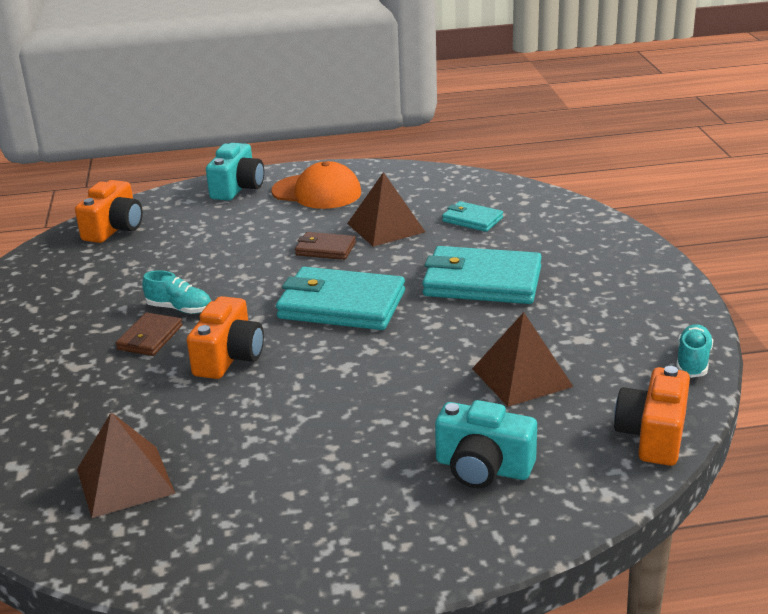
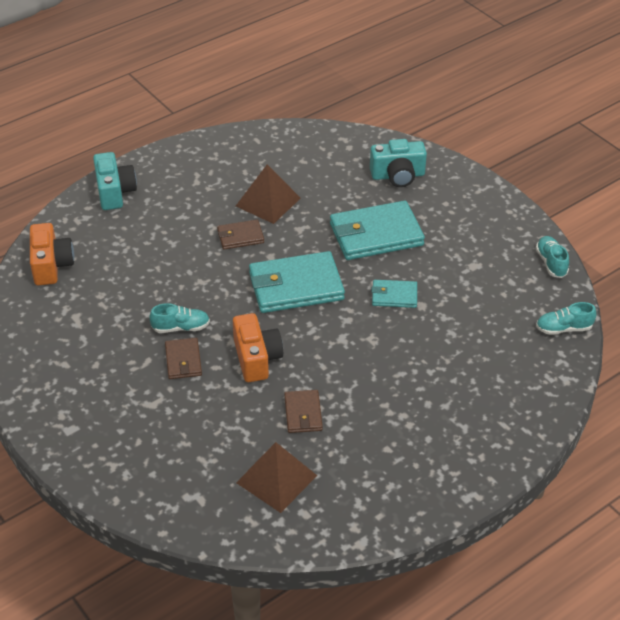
camera: 30 degrees left, 15 degrees up
(225, 425) = (303, 413): none -> brown wallet
(317, 192) = (184, 179): orange cap -> none
(472, 220) = (325, 176): turquoise wallet -> turquoise wallet (394, 296)
(483, 468) = (485, 387): turquoise camera -> turquoise camera (398, 175)
(522, 377) = (459, 310): brown pyramid -> none
(653, 436) = (563, 328): orange camera -> turquoise shoe

